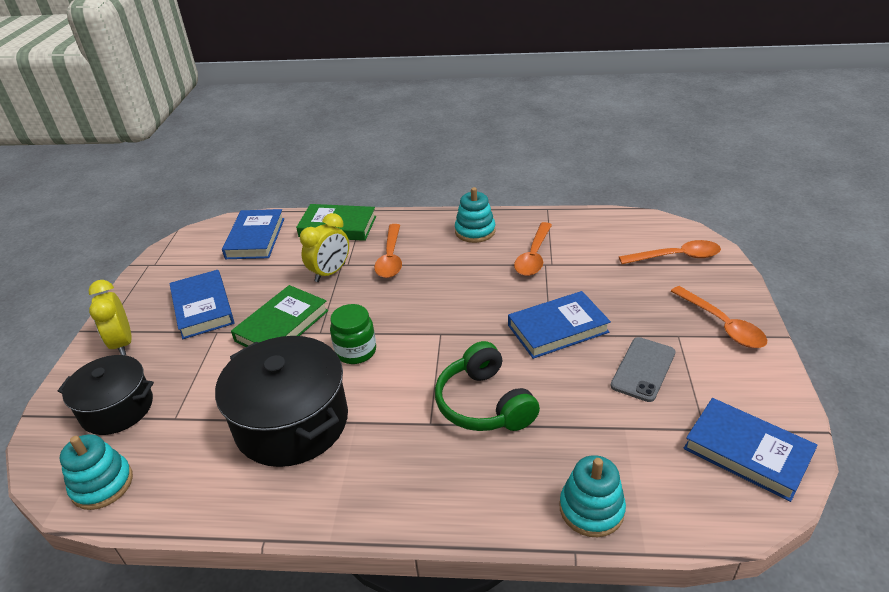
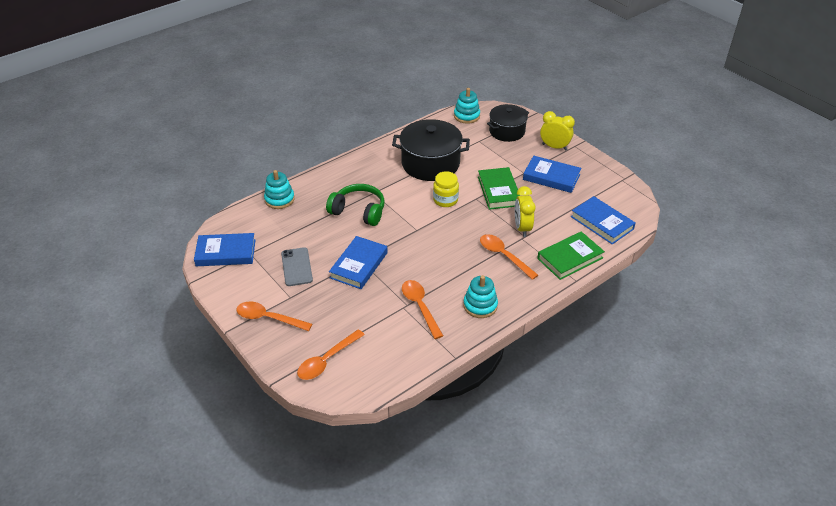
camera: 135 degrees right, 5 degrees up
(356, 351) = (445, 200): green jar -> yellow jar

